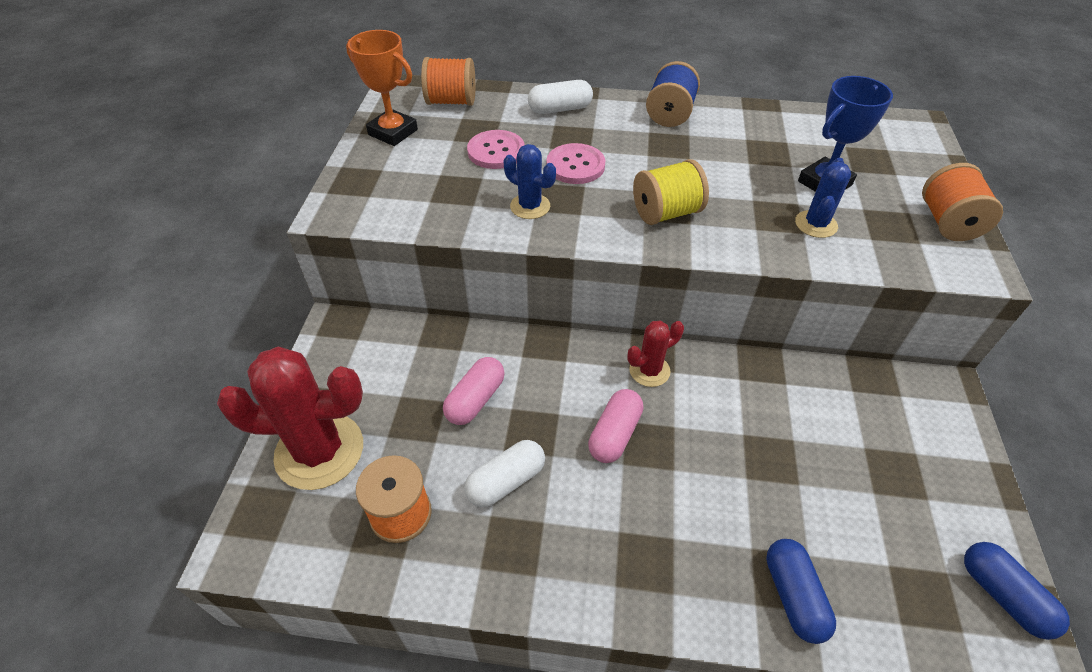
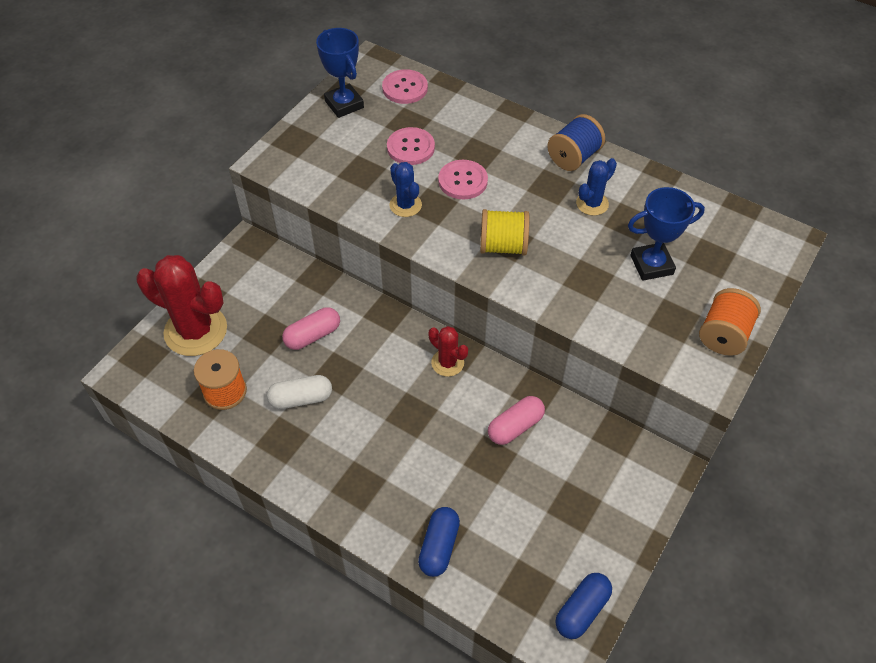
camera: 25 degrees right, 5 degrees up
(393, 132) = (344, 104): orange trophy -> blue trophy
(451, 101) = (405, 88): orange spool -> pink button
(560, 109) = (486, 123): white capsule -> none
(615, 434) = (392, 397): pink capsule -> pink capsule (515, 427)
(649, 370) = (447, 363): red cactus -> red cactus turned 45 degrees clockwise
(816, 224) = (612, 297): blue cactus -> blue cactus (592, 203)
(1003, 595) = (582, 610): blue capsule -> blue capsule turned 45 degrees clockwise

